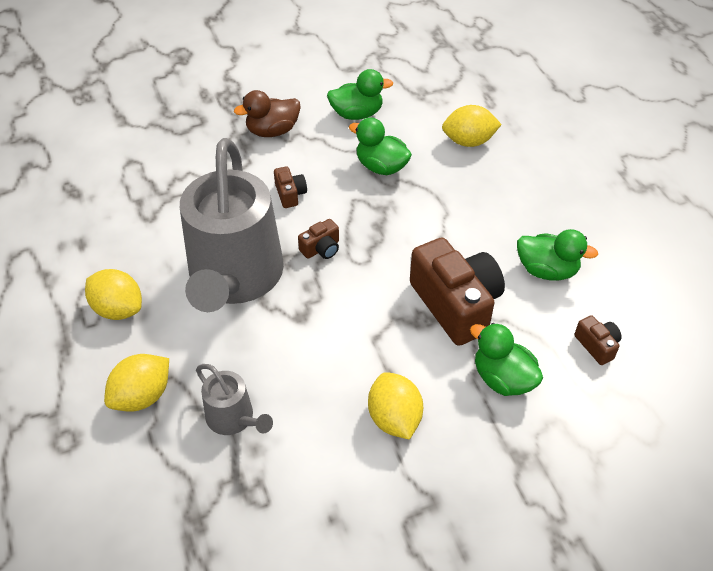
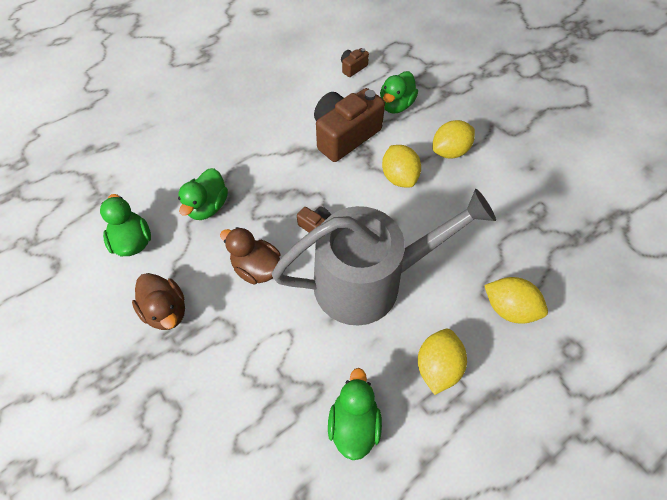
camera: 105 degrees left, 10 degrees up
(233, 418) = (494, 240): grey watering can -> none
(290, 194) = (257, 268): brown camera -> brown duck
(468, 141) = (166, 152): yellow lemon -> yellow lemon (399, 177)
(547, 270) = (298, 94): green duck -> green duck (354, 422)

